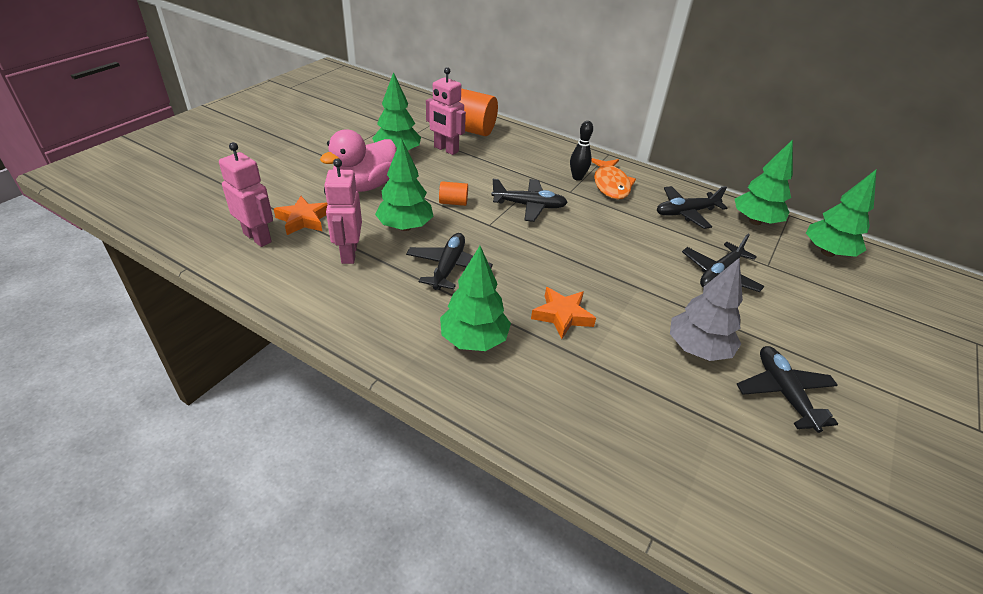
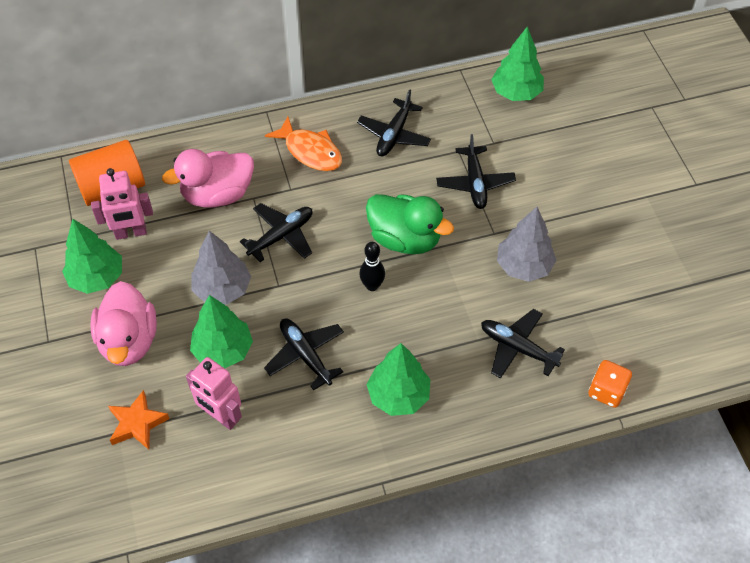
camera: 45 degrees left, 15 degrees up
(258, 237) = (131, 475): pink robot -> none
(453, 202) = (222, 289): orange cylinder -> grey tree
(520, 166) = (217, 194): none -> pink duck
(562, 315) = (424, 320): orange star -> none
(577, 177) = (277, 166): black bowling pin -> black bowling pin (372, 286)
(615, 264) = (405, 239): none -> green duck
(666, 503) = (606, 391): none -> orange dice
(755, 221) = (446, 100): green tree -> none
(783, 393) = (594, 254): black plane -> black plane (517, 348)

